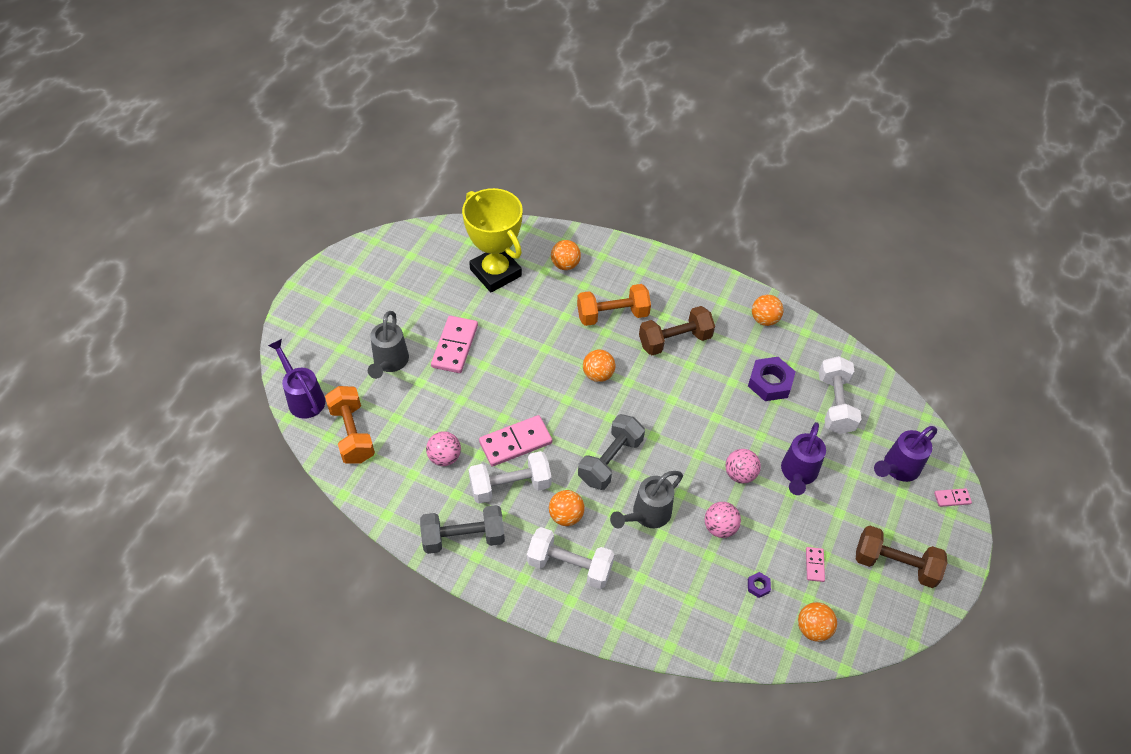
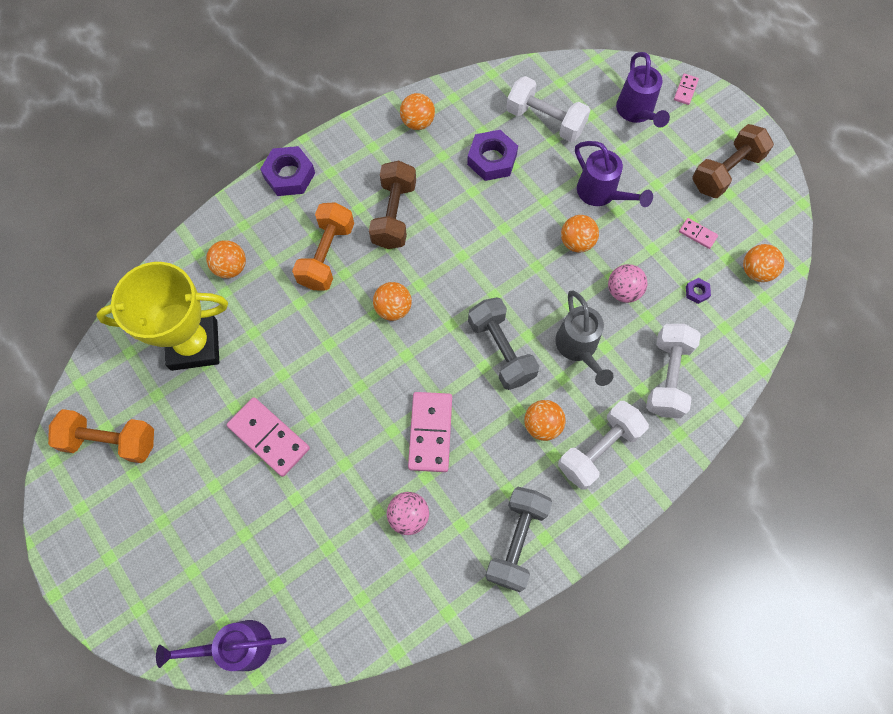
camera: 60 degrees left, 15 degrees up
(352, 433) = (322, 607): orange dumbbell -> orange dumbbell (111, 441)
(389, 363) = (248, 521): grey watering can -> none
(510, 486) = (480, 463): white dumbbell -> white dumbbell (667, 377)
(660, 263) = (289, 175): none -> purple nut
(740, 474) = (576, 242): pink ball -> orange ball

